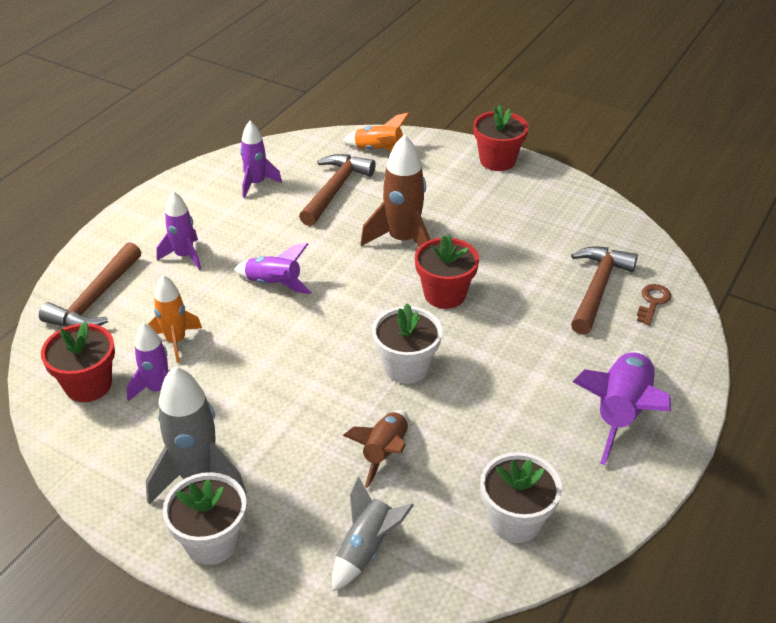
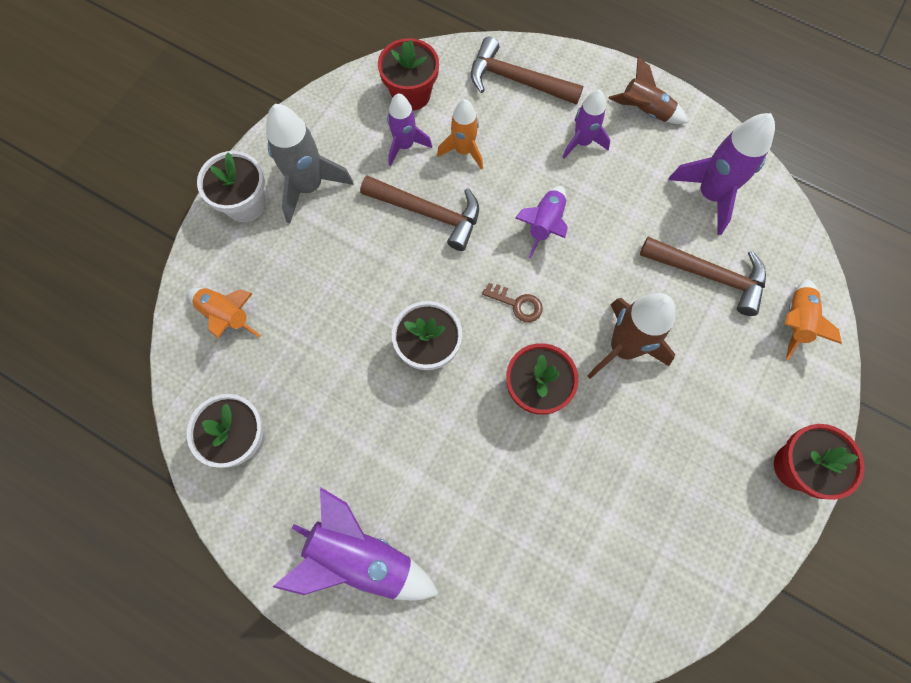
camera: 90 degrees right, 30 degrees up
(256, 183) = (710, 195): purple rocket -> purple rocket, size x1.58
(366, 549) = (227, 315): grey rocket -> orange rocket
(384, 452) = (324, 329): brown rocket -> brown rocket (645, 111)
(597, 288) = (552, 563): brown hammer -> brown hammer (429, 213)
(653, 302) = (531, 628): brown key -> brown key (517, 304)

